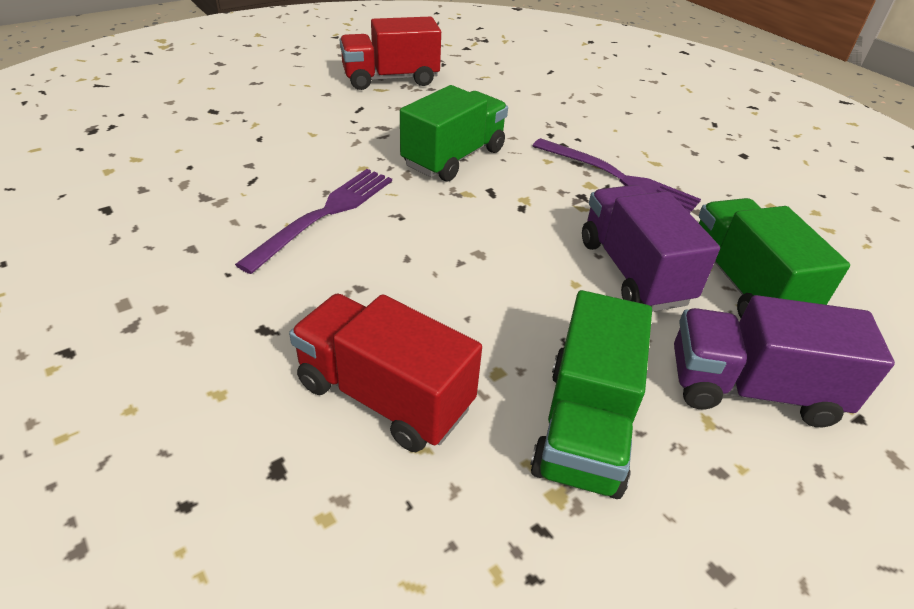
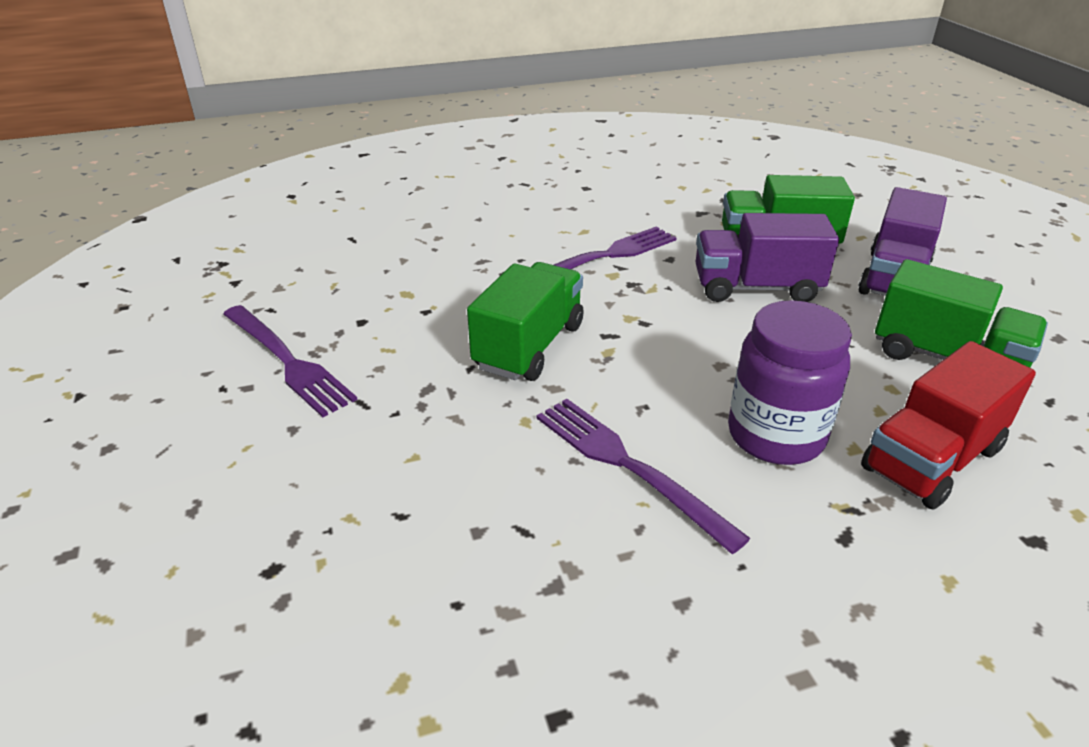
camera: 70 degrees left, 5 degrees down
(386, 288) = (776, 435): none -> purple jar
(390, 79) = (287, 361): red truck -> purple fork
(454, 157) = (529, 346): green truck -> green truck turned 60 degrees clockwise

